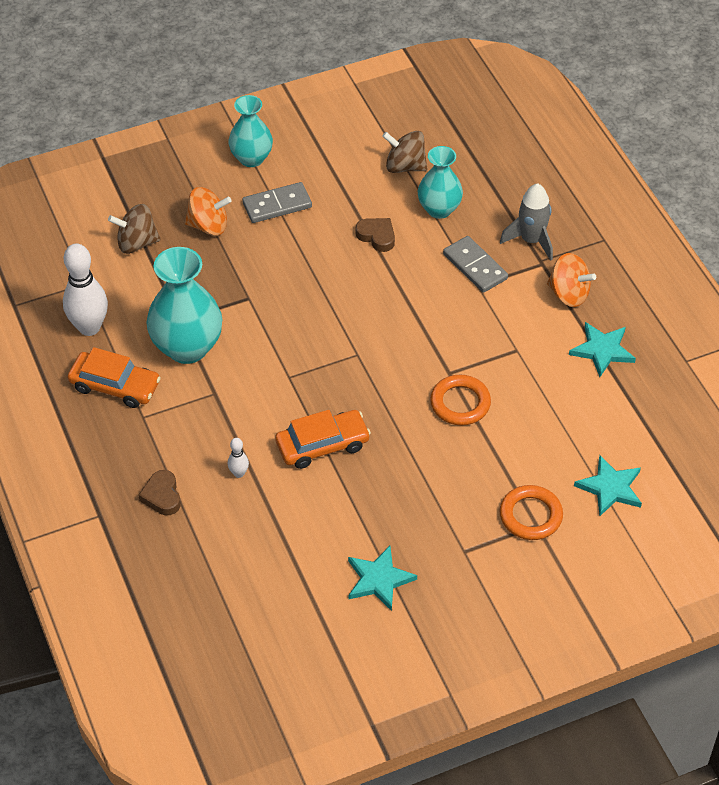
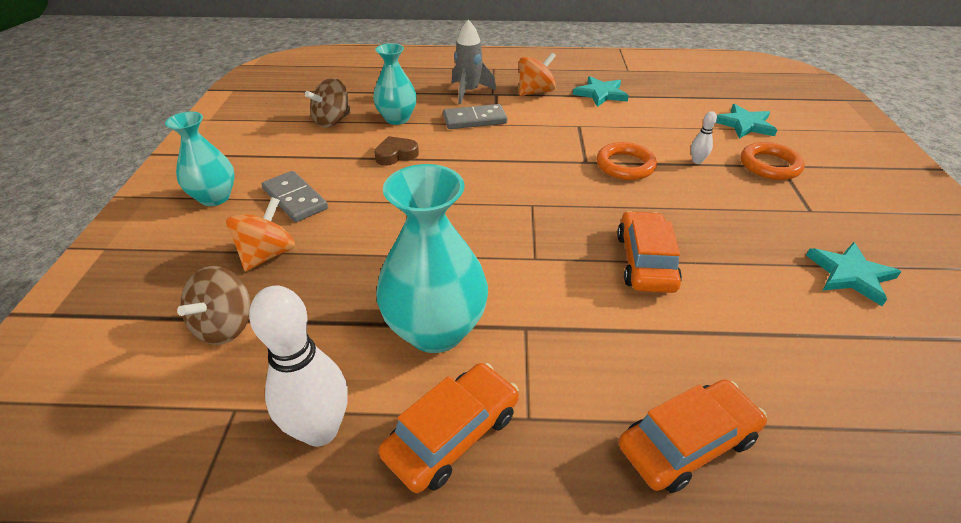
camera: 65 degrees left, 10 degrees down
(162, 496) = (687, 443): brown heart -> orange car
(239, 473) = (667, 344): white bowling pin -> white bowling pin (697, 161)
(277, 205) = (295, 199): grey domino -> grey domino turned 45 degrees counterclockwise

